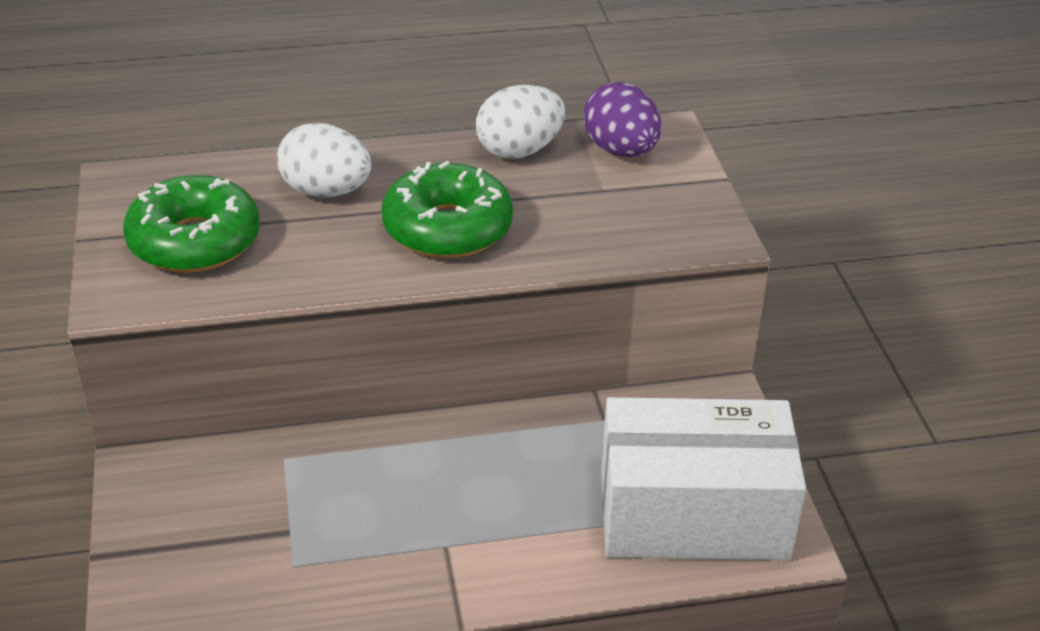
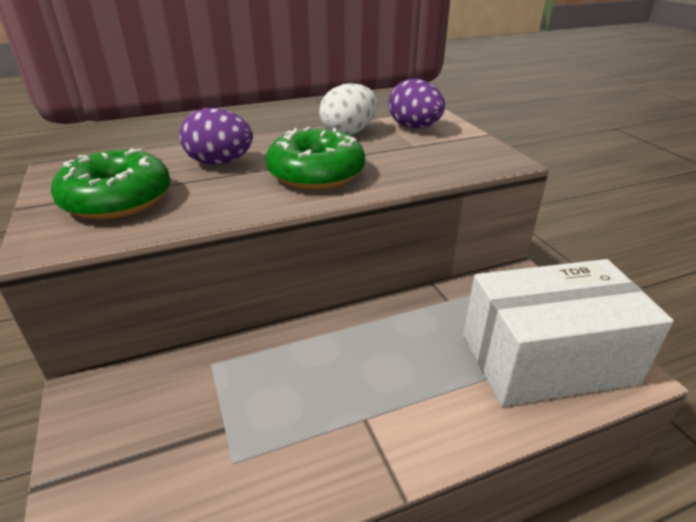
camera: 10 degrees left, 5 degrees down
(326, 191) = (220, 163): white egg -> purple egg

